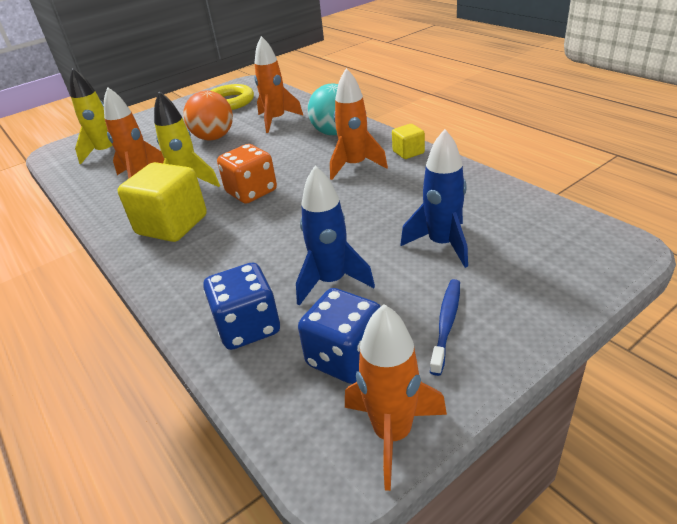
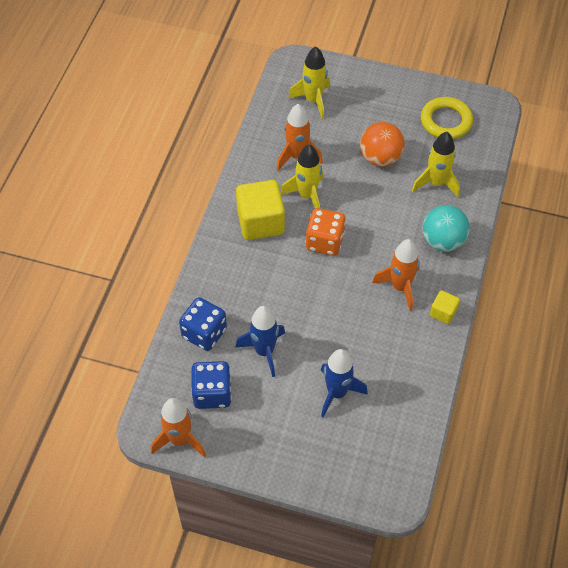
camera: 50 degrees right, 20 degrees up
(276, 120) = (436, 183): orange rocket -> yellow rocket
(446, 323) = (265, 429): blue toothbrush -> none

